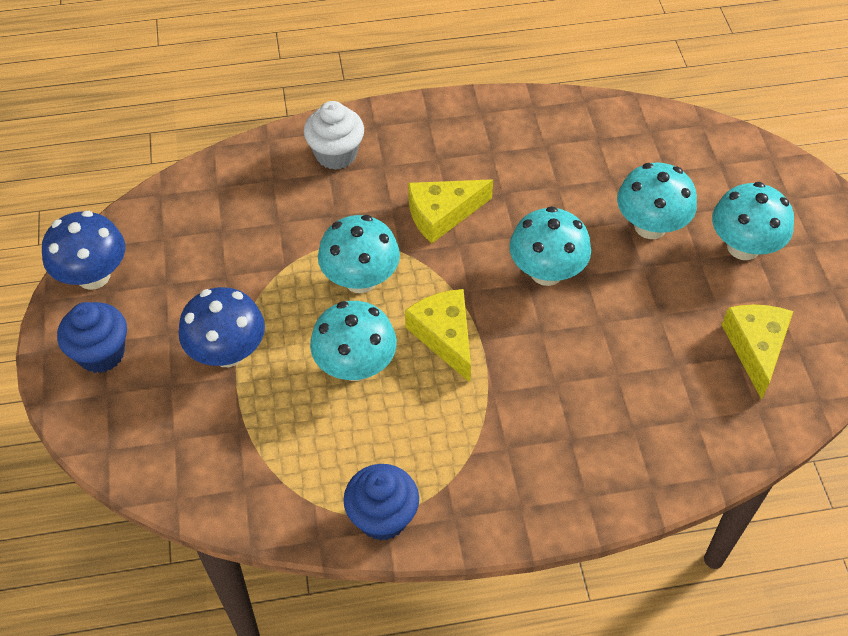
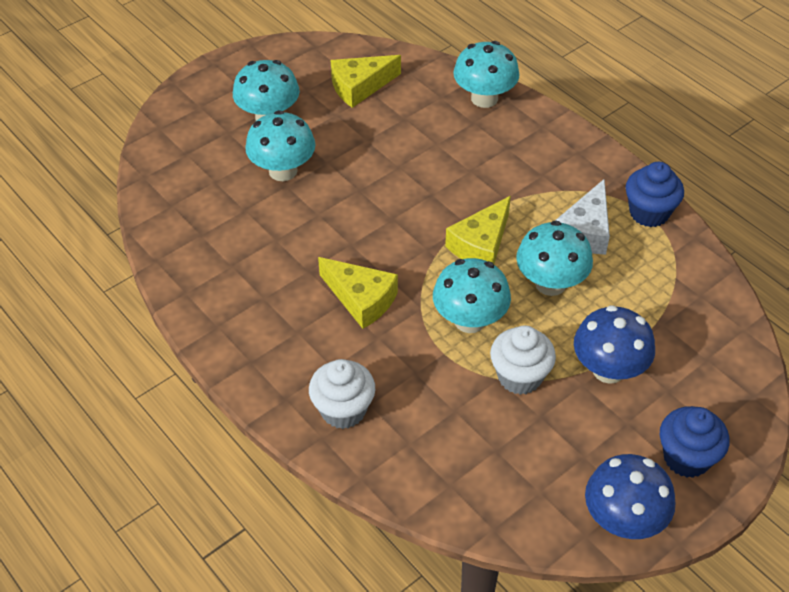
camera: 120 degrees left, 5 degrees down
(274, 283) = (519, 377): none -> white cupcake
(400, 438) = (585, 230): none -> white cheese
(546, 272) = (374, 211): turquoise mushroom -> turquoise mushroom (484, 98)

